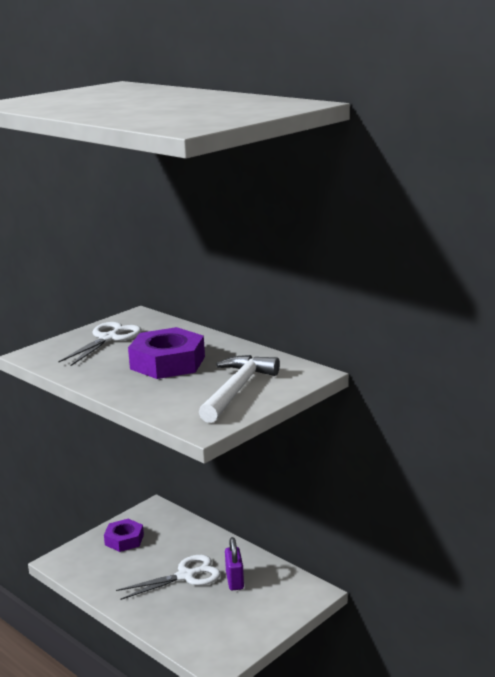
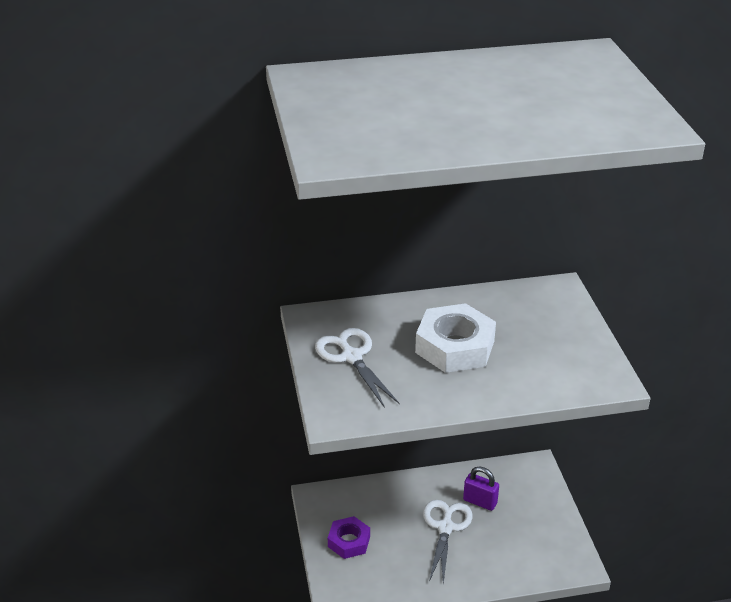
camera: 55 degrees left, 15 degrees up
(168, 363) = (455, 346): purple nut -> white nut
(236, 390) = (555, 336): white hammer -> none

